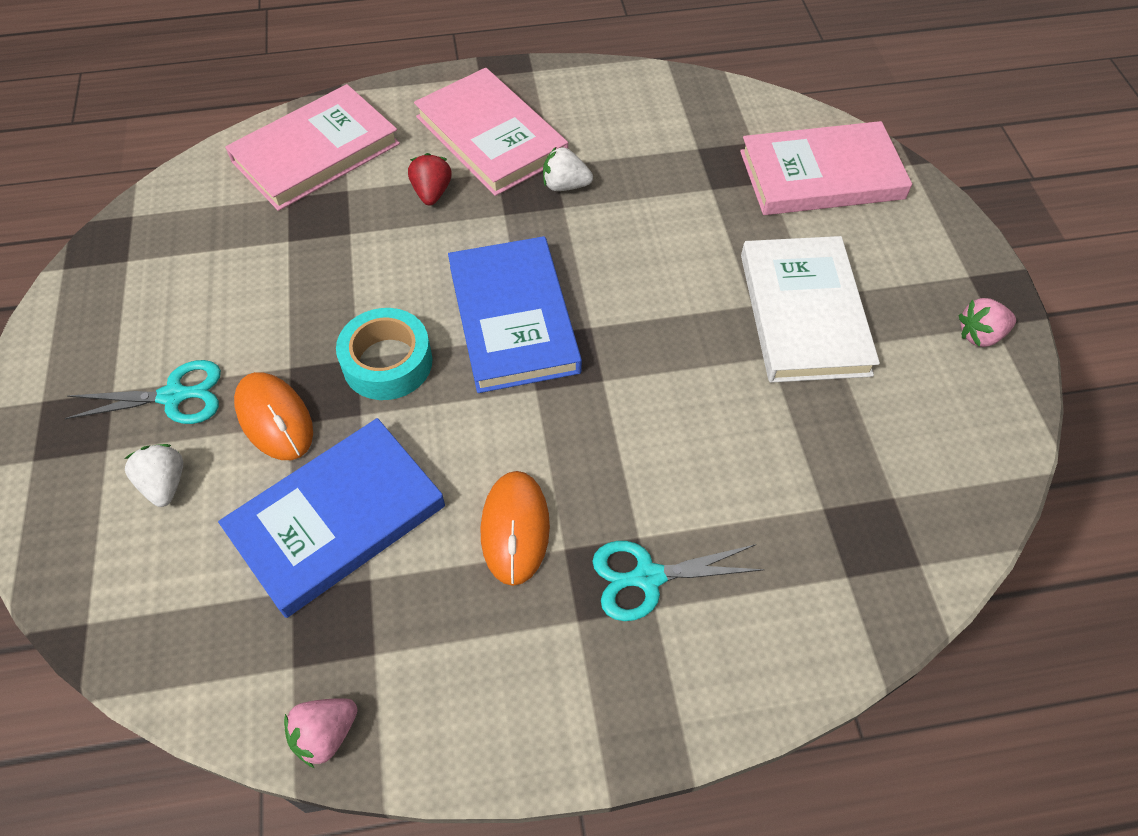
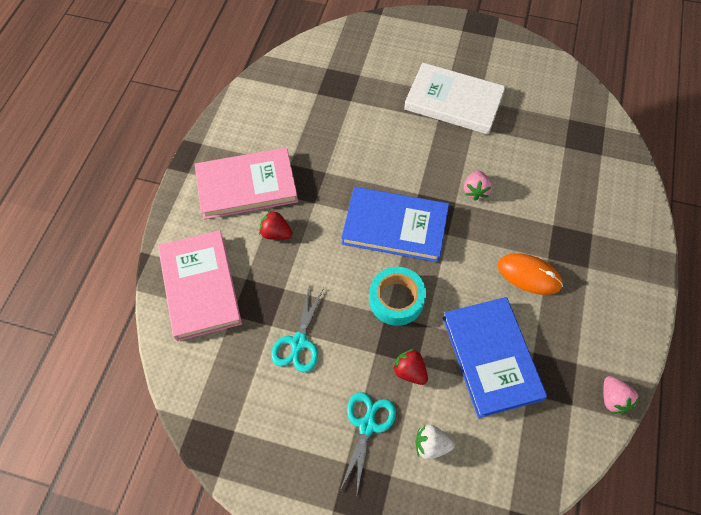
camera: 65 degrees left, 5 degrees up
(274, 418) = (409, 371): orange mouse -> red strawberry
(565, 185) = (309, 165): white strawberry -> none
(647, 577) = (576, 230): turquoise scissors -> turquoise scissors (298, 343)
(821, 175) = (368, 52): pink book -> none
(980, 335) = (497, 45): pink strawberry -> pink strawberry (475, 191)

